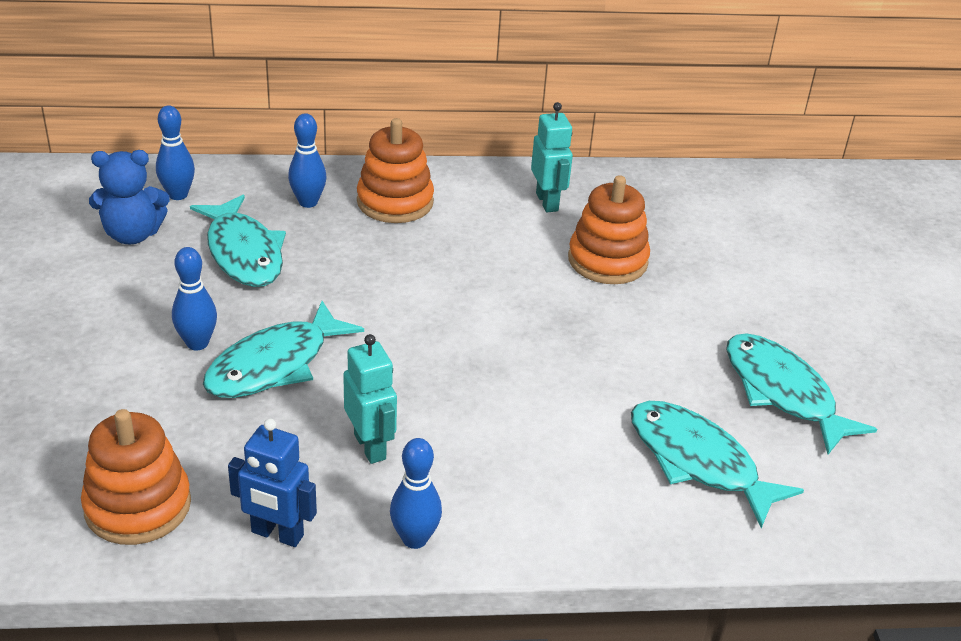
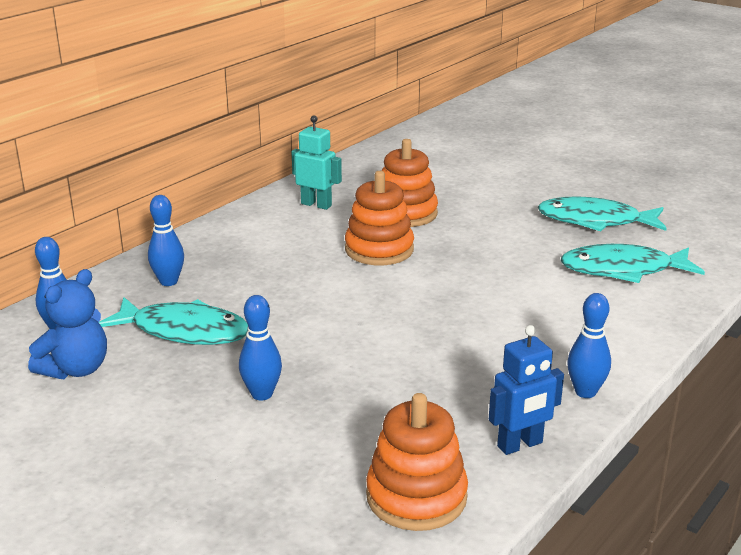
camera: 45 degrees left, 10 degrees down
(275, 364) = (335, 371): turquoise fish -> none
(370, 446) = (474, 370): turquoise robot -> none
(395, 202) = (226, 251): orange stacking toy -> orange stacking toy (379, 250)

